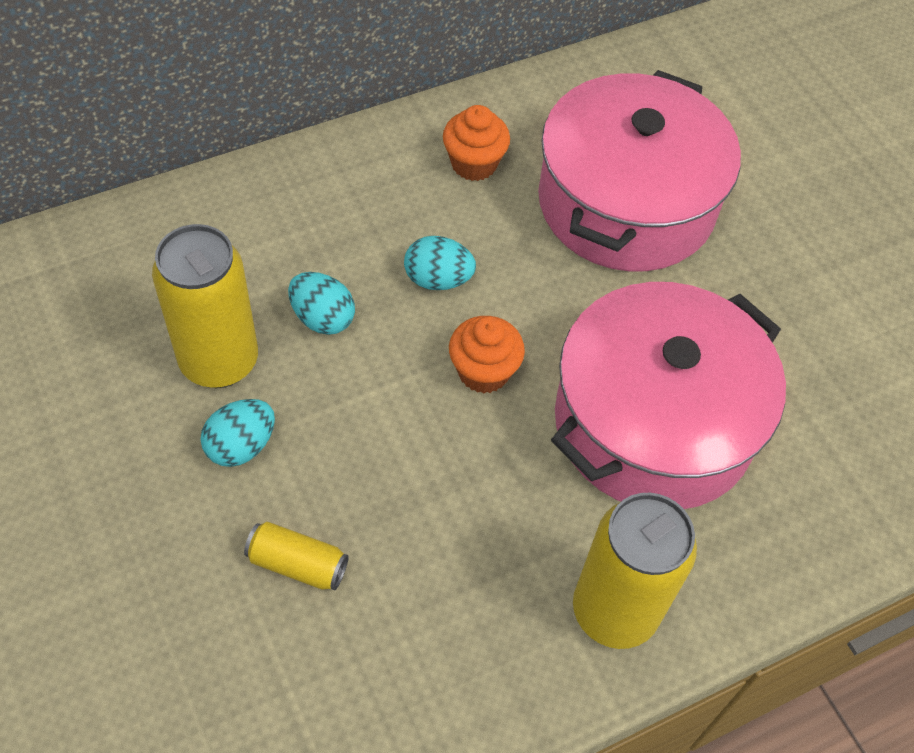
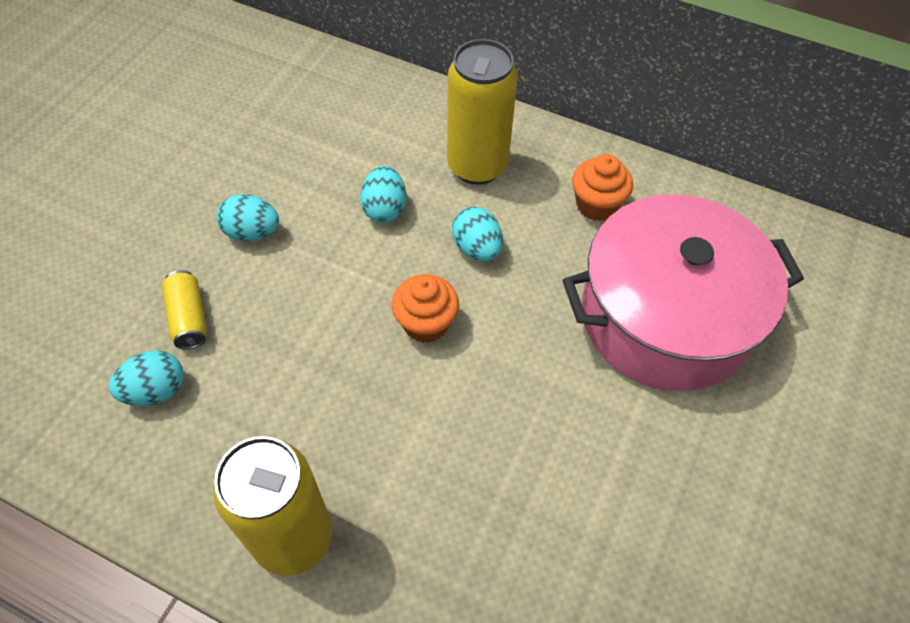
camera: 55 degrees right, 0 degrees up
(219, 361) = (304, 181): yellow can -> yellow can (477, 166)
(361, 642) = (156, 390): none -> turquoise egg
(653, 423) = (481, 462): pink pot -> none

